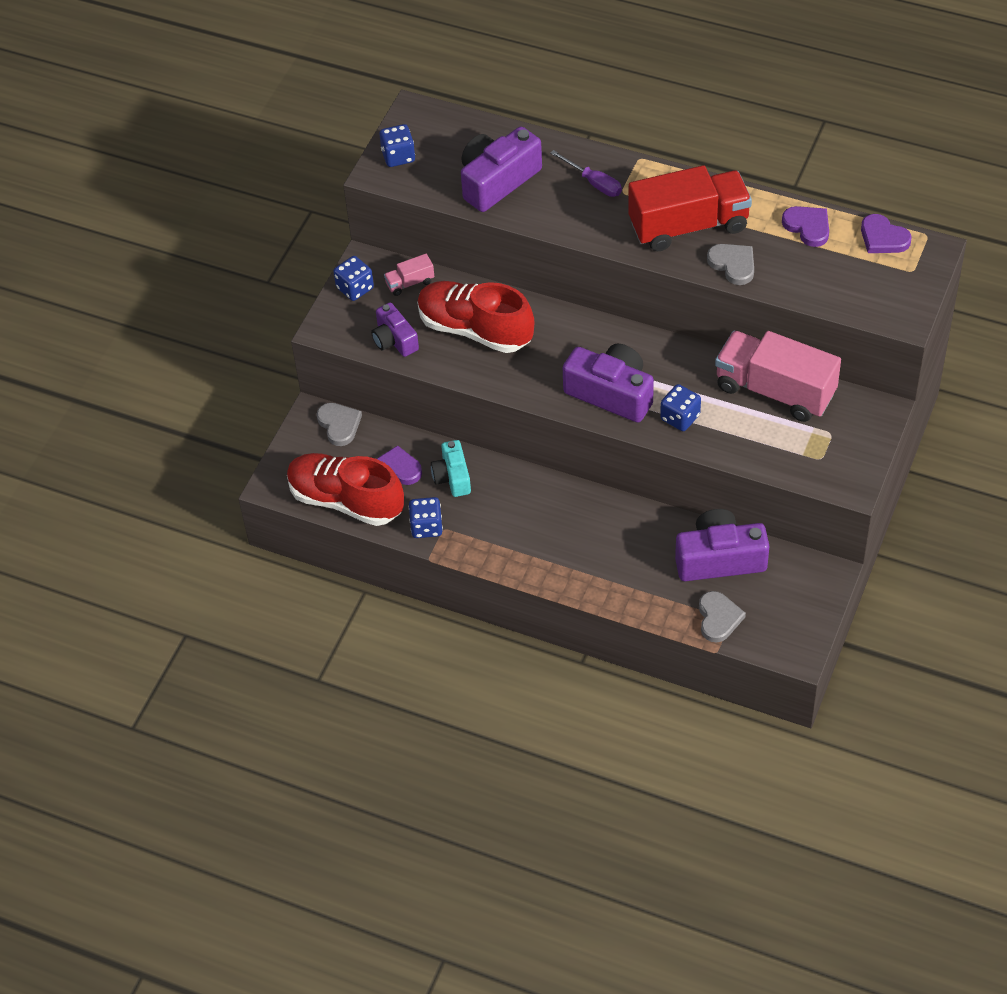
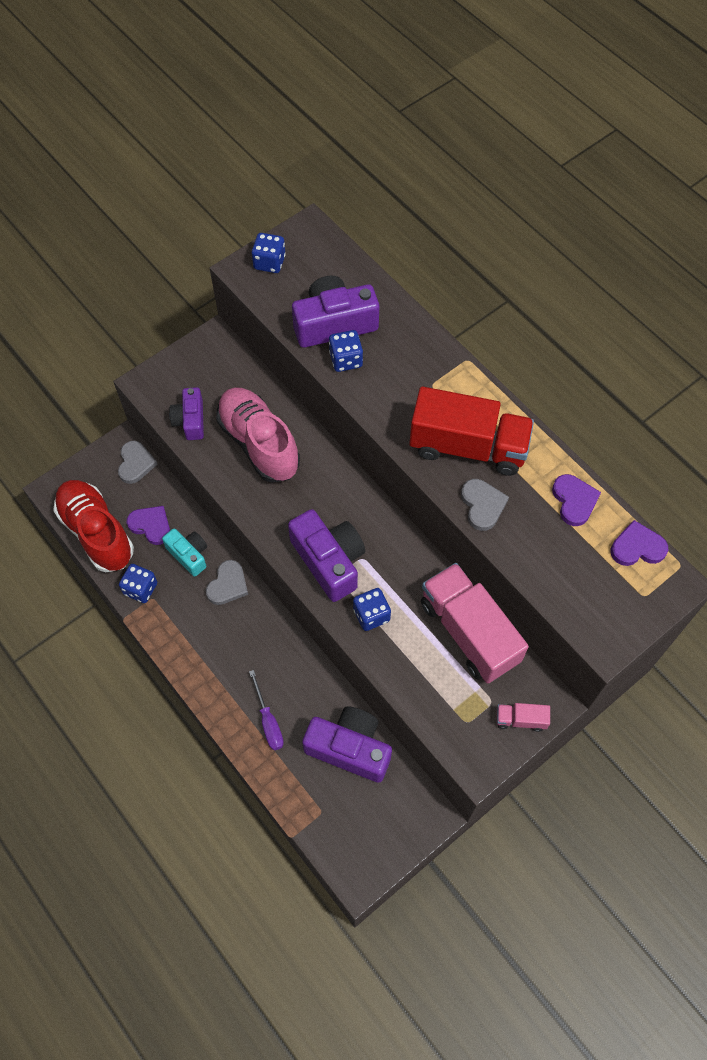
camera: 25 degrees right, 10 degrees up
(355, 288) = (191, 359): blue dice -> blue dice (346, 360)
(410, 283) = (236, 375): pink truck -> pink truck (520, 720)
(452, 477) = (189, 555): turquoise camera -> turquoise camera turned 120 degrees clockwise
(475, 329) = (259, 443): red shoe -> pink shoe
(593, 183) = (413, 364): purple screwdriver -> purple screwdriver (268, 721)
(718, 618) = (313, 805): grey heart -> grey heart (228, 585)
(883, 238) = (637, 547): purple heart -> purple heart turned 105 degrees clockwise

